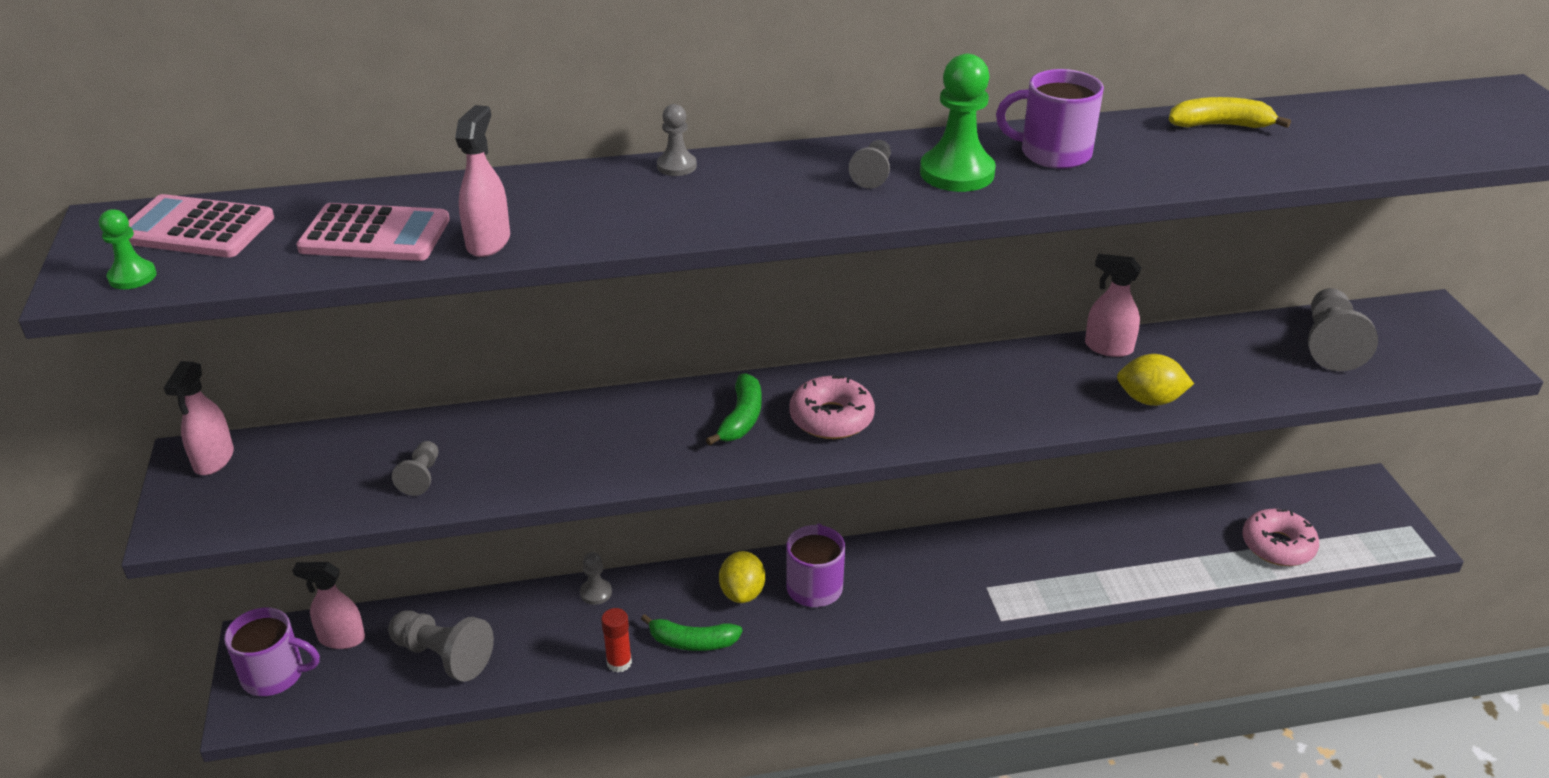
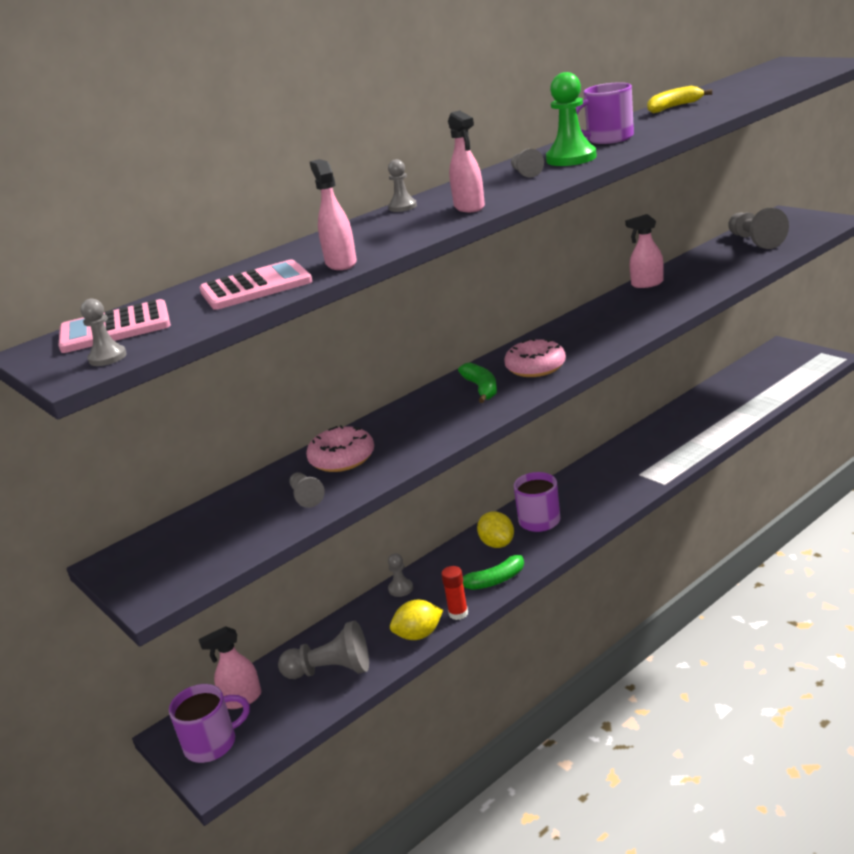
camera: 25 degrees left, 10 degrees down
(132, 277) = (107, 357): green pawn -> grey pawn
(214, 460) = (133, 556): pink spray bottle -> pink spray bottle (469, 207)
(1149, 400) = (698, 293): yellow lemon -> yellow lemon (419, 635)
(1277, 546) = (768, 388): pink donut -> pink donut (342, 458)

